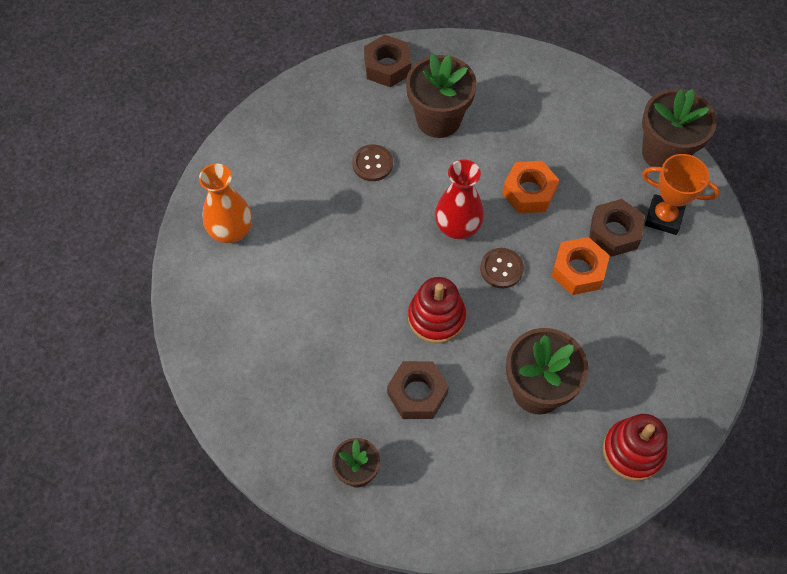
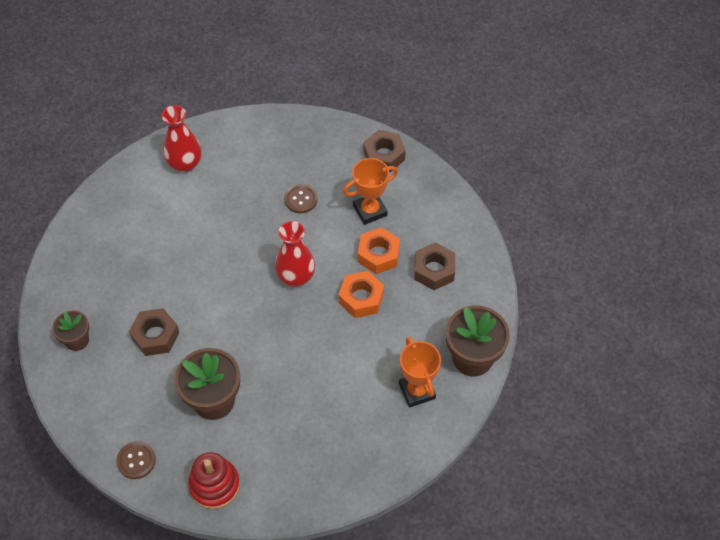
camera: 50 degrees right, 5 degrees down
(231, 231) = (185, 164): orange vase -> red vase
(436, 317) = (218, 310): red stacking toy -> none
(438, 119) = (370, 210): brown flower pot -> orange trophy
(501, 269) = (286, 321): brown button -> brown button (136, 460)
(578, 270) = (325, 366): orange nut -> orange nut (378, 255)
(614, 232) = (375, 368): brown nut -> brown nut (434, 270)

